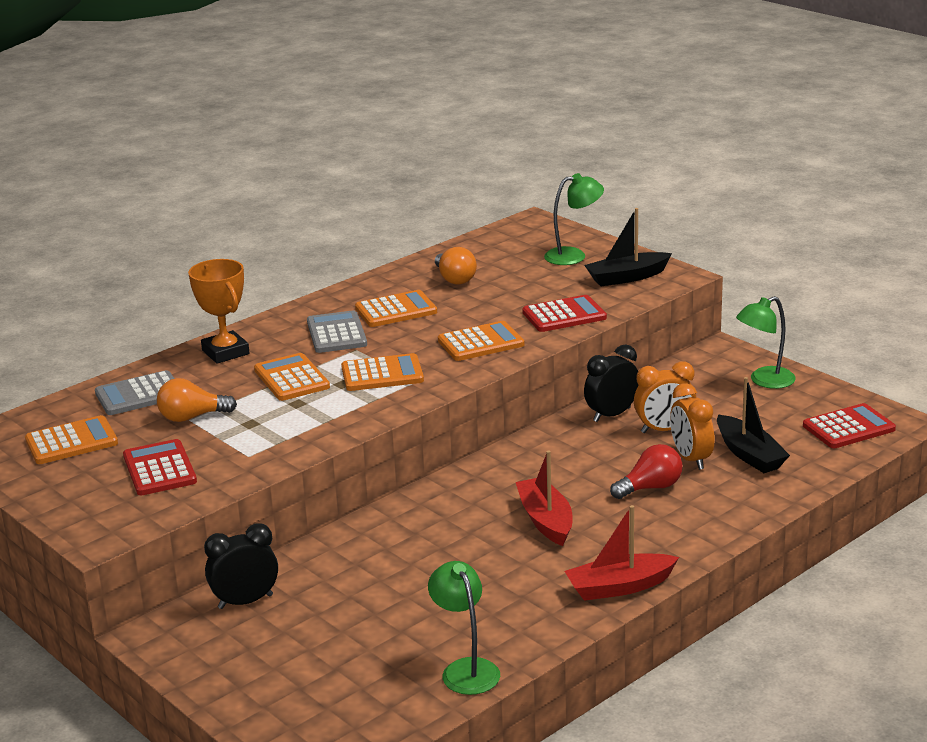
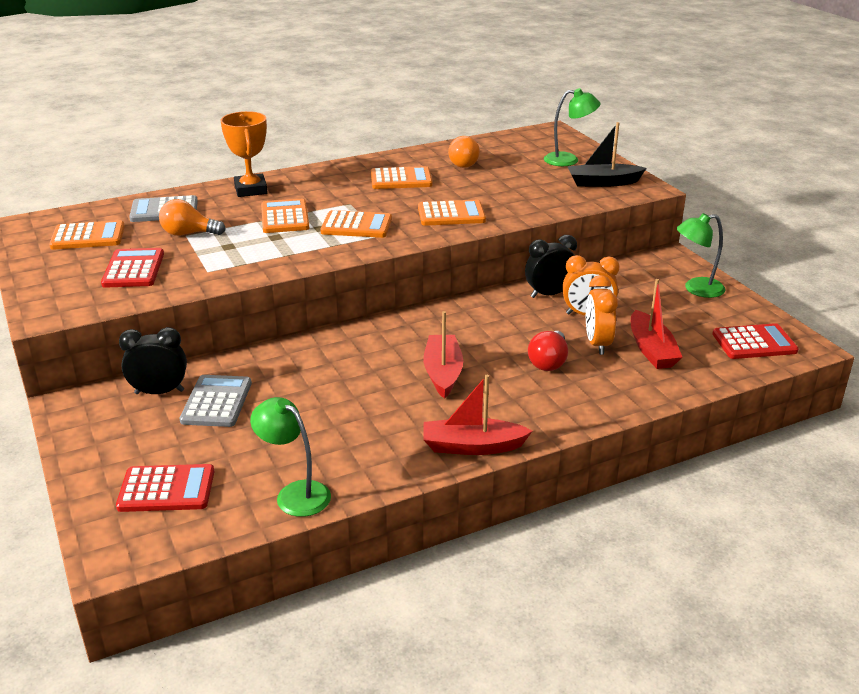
camera: 15 degrees right, 5 degrees up
(337, 333) = (343, 189): grey calculator -> grey calculator (217, 402)
(466, 669) = (295, 493): green lamp -> green lamp turned 45 degrees counterclockwise
(564, 315) = (533, 204): red calculator -> red calculator (166, 489)
(650, 488) = (548, 362): red light bulb -> red light bulb turned 120 degrees clockwise
(749, 454) = (651, 350): black boat -> red boat

